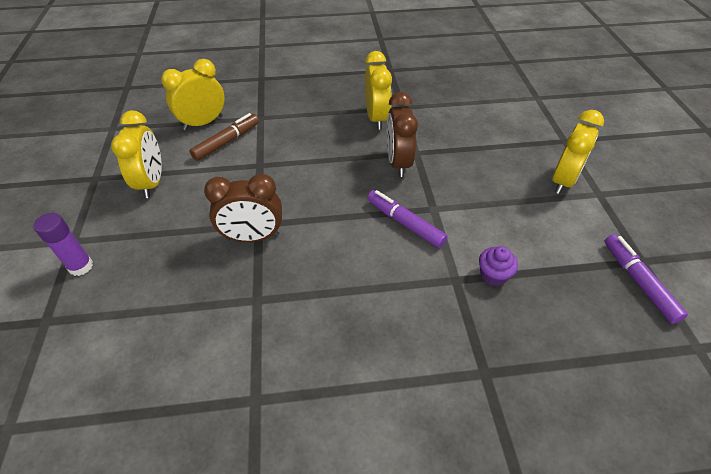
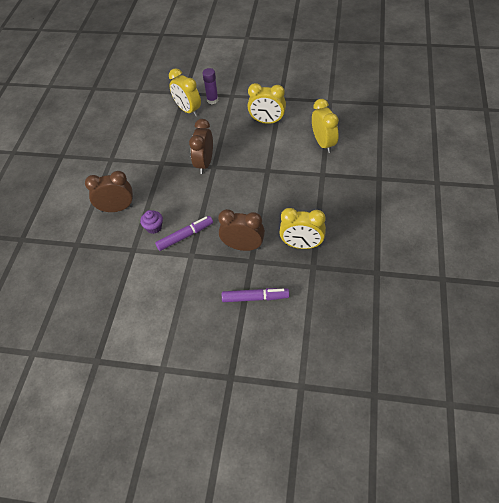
camera: 110 degrees right, 5 degrees up
(226, 142) = (297, 155): brown marker -> none
(382, 335) = (117, 208): none -> brown clock
(493, 275) = (127, 269): purple cupcake -> purple cupcake (154, 227)
(563, 181) = (185, 349): yellow clock -> yellow clock (188, 110)
(638, 282) = (84, 348): purple marker -> purple marker (255, 298)

